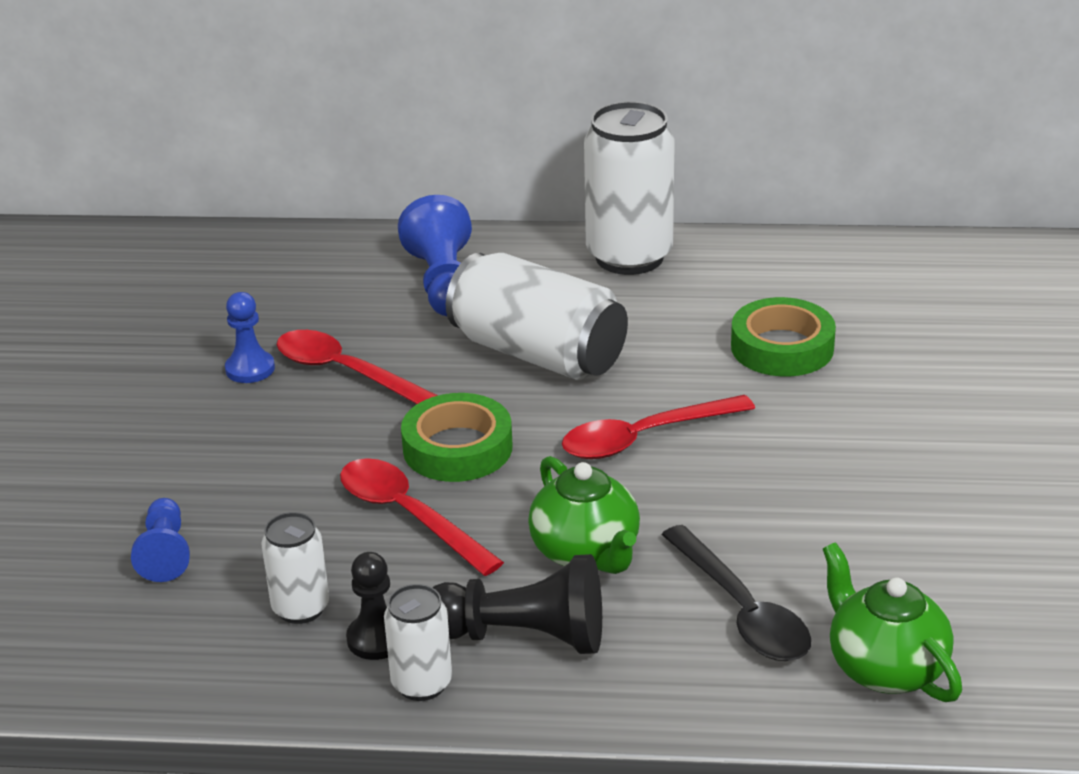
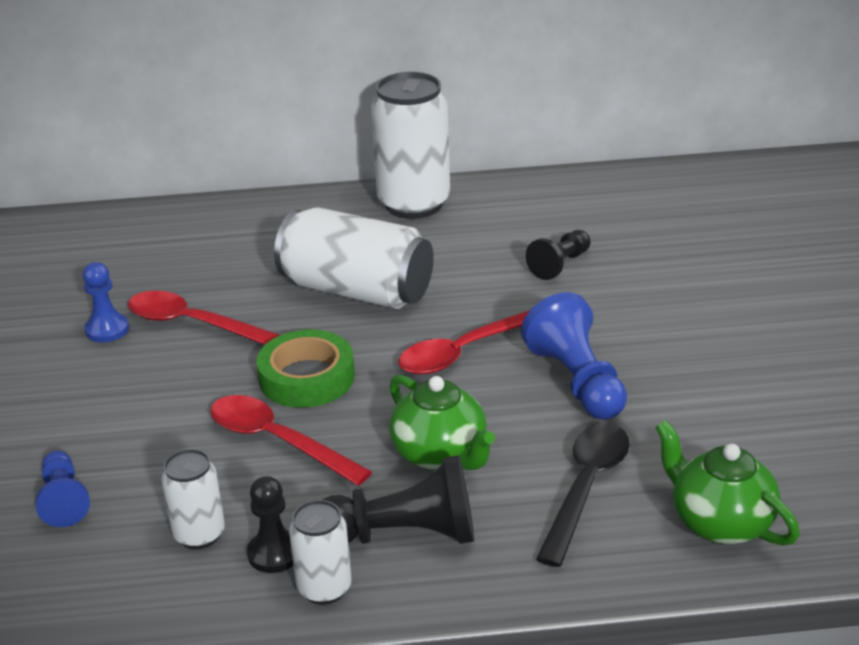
camera: 10 degrees left, 0 degrees up
(443, 283) = (261, 241): blue pawn -> blue pawn (577, 381)
(741, 610) = (586, 488): black spoon -> black spoon turned 120 degrees counterclockwise
(782, 347) = (560, 265): green tape -> black pawn

